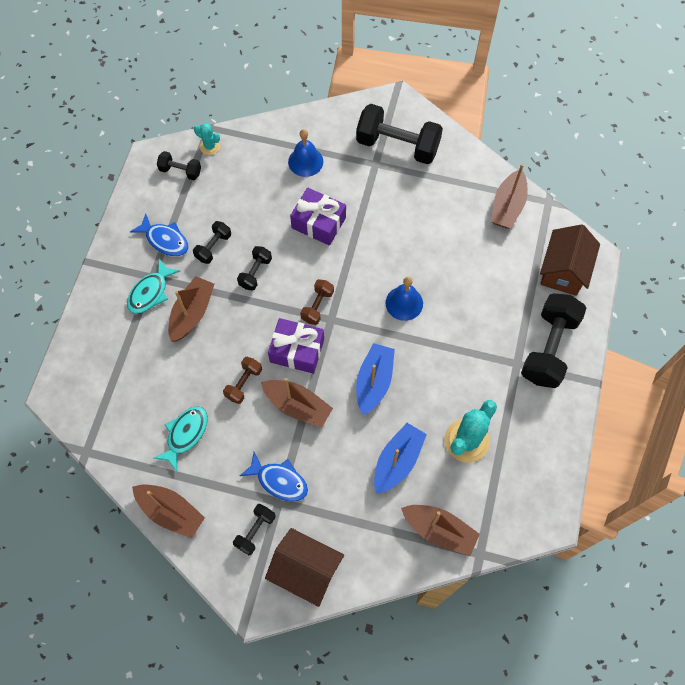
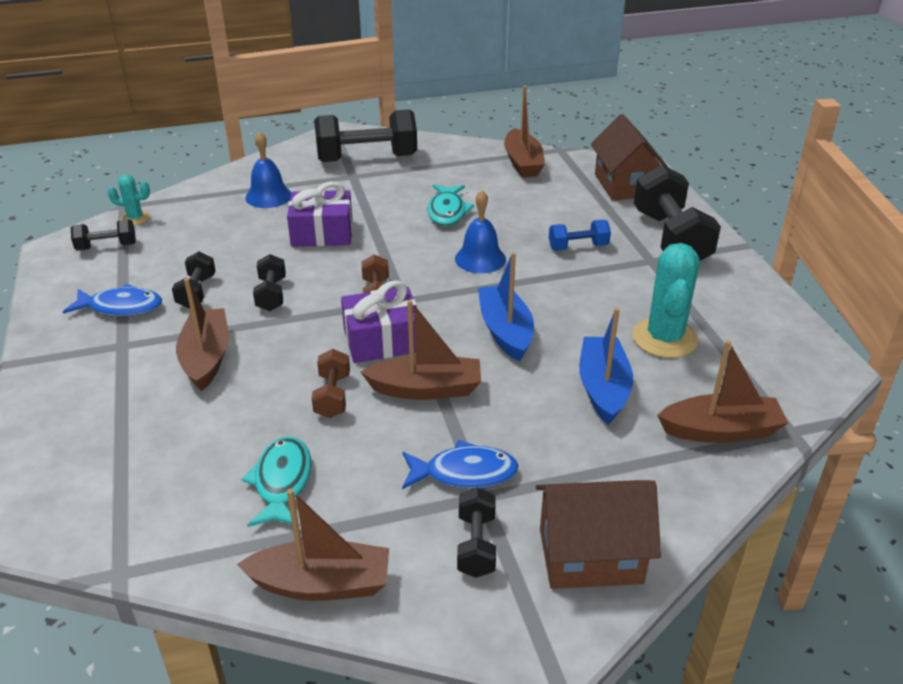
camera: 30 degrees left, 30 degrees down
(150, 292) = (129, 359): turquoise fish -> turquoise fish (447, 211)
(477, 324) = (578, 247): none -> blue dumbbell

